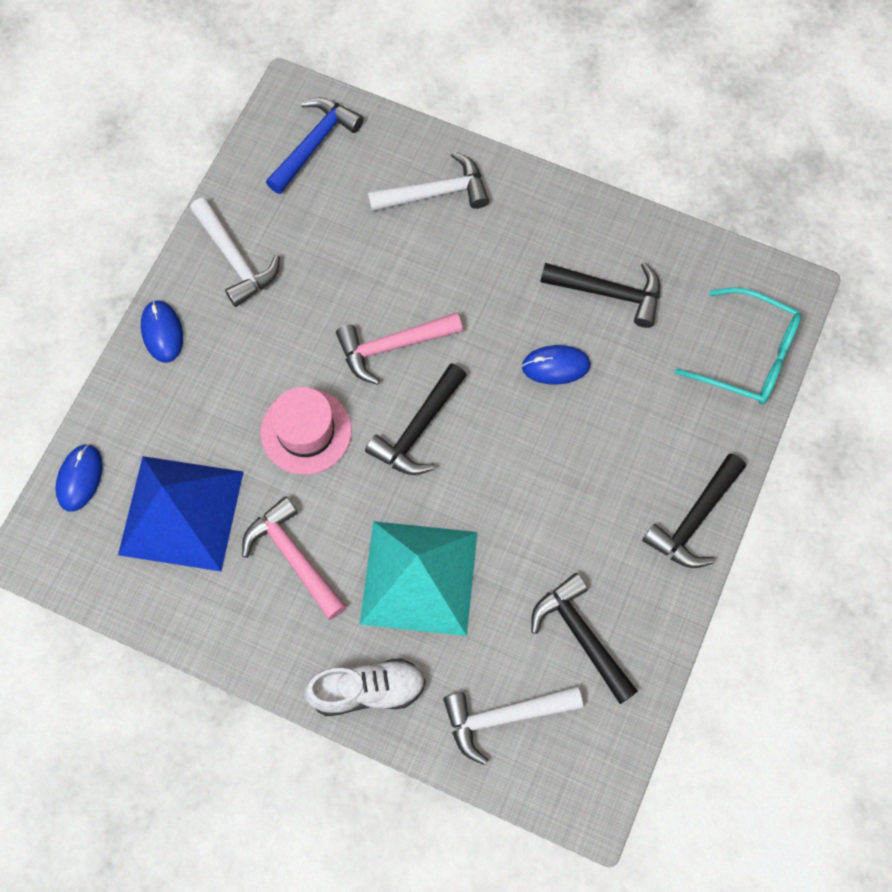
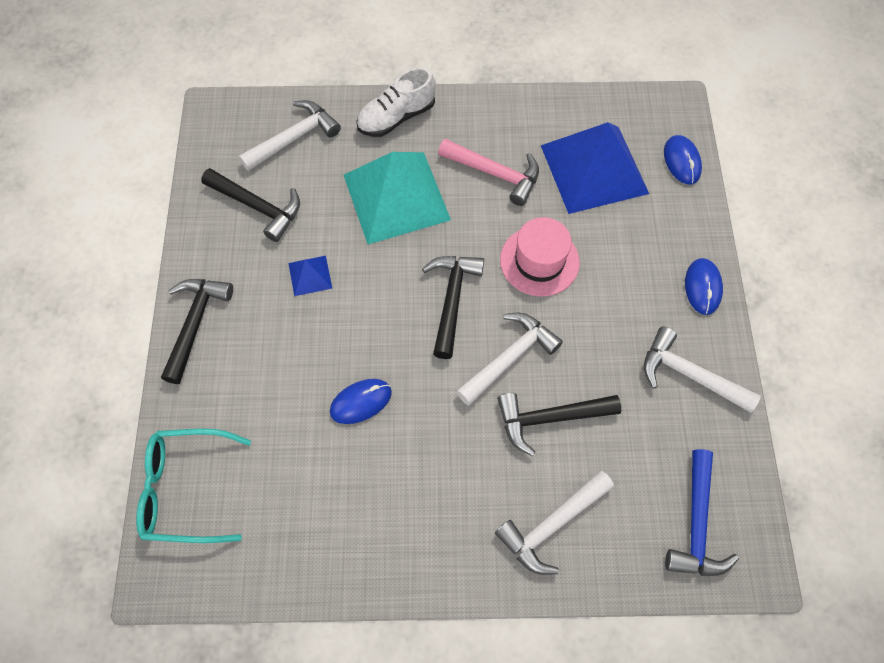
camera: 155 degrees right, 5 degrees down
(162, 332) = (702, 287): blue mouse -> blue mouse turned 45 degrees clockwise
(392, 346) = (510, 357): pink hammer -> white hammer
(554, 522) = (310, 275): none -> blue pyramid
(609, 293) = (339, 494): black hammer -> black hammer (549, 418)

